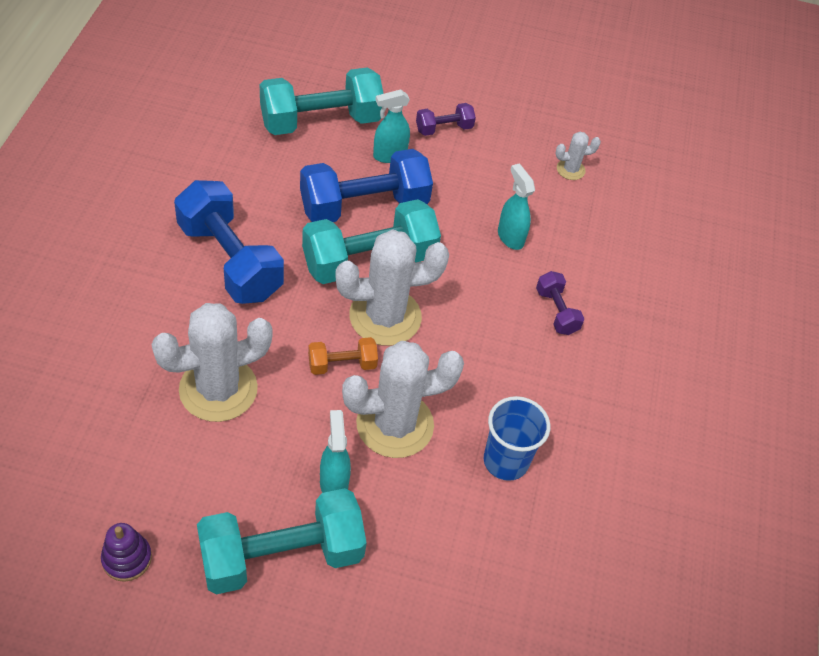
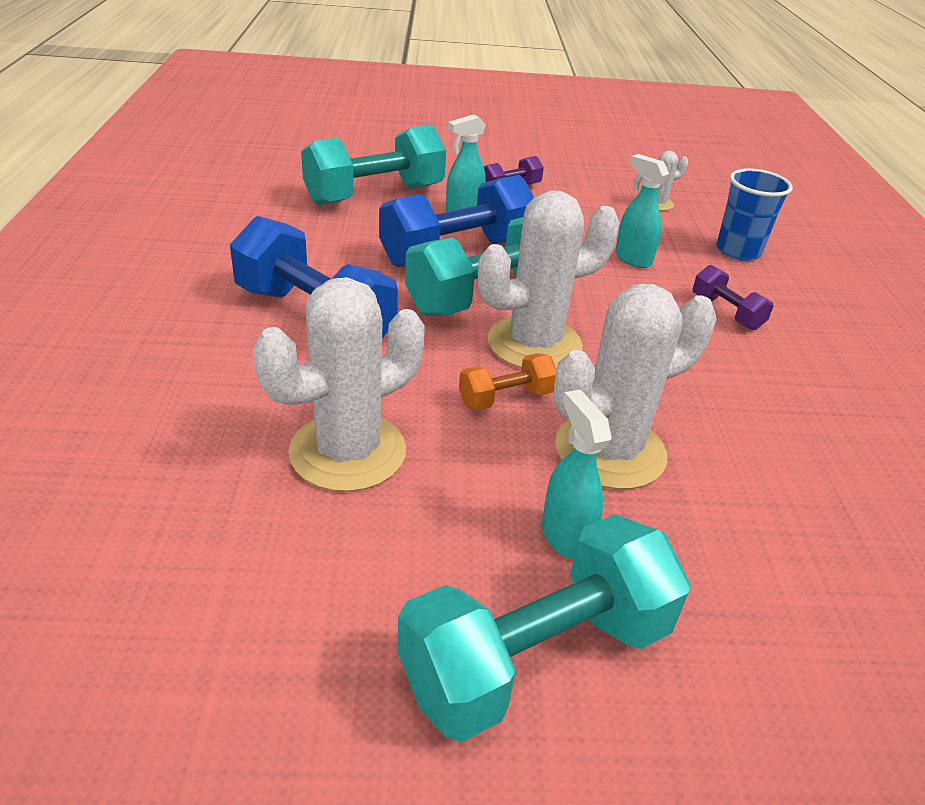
camera: 10 degrees left, 15 degrees down
(127, 558) = (271, 723): purple stacking toy -> none
(505, 461) = (776, 466): blue cup -> blue cup (738, 251)

